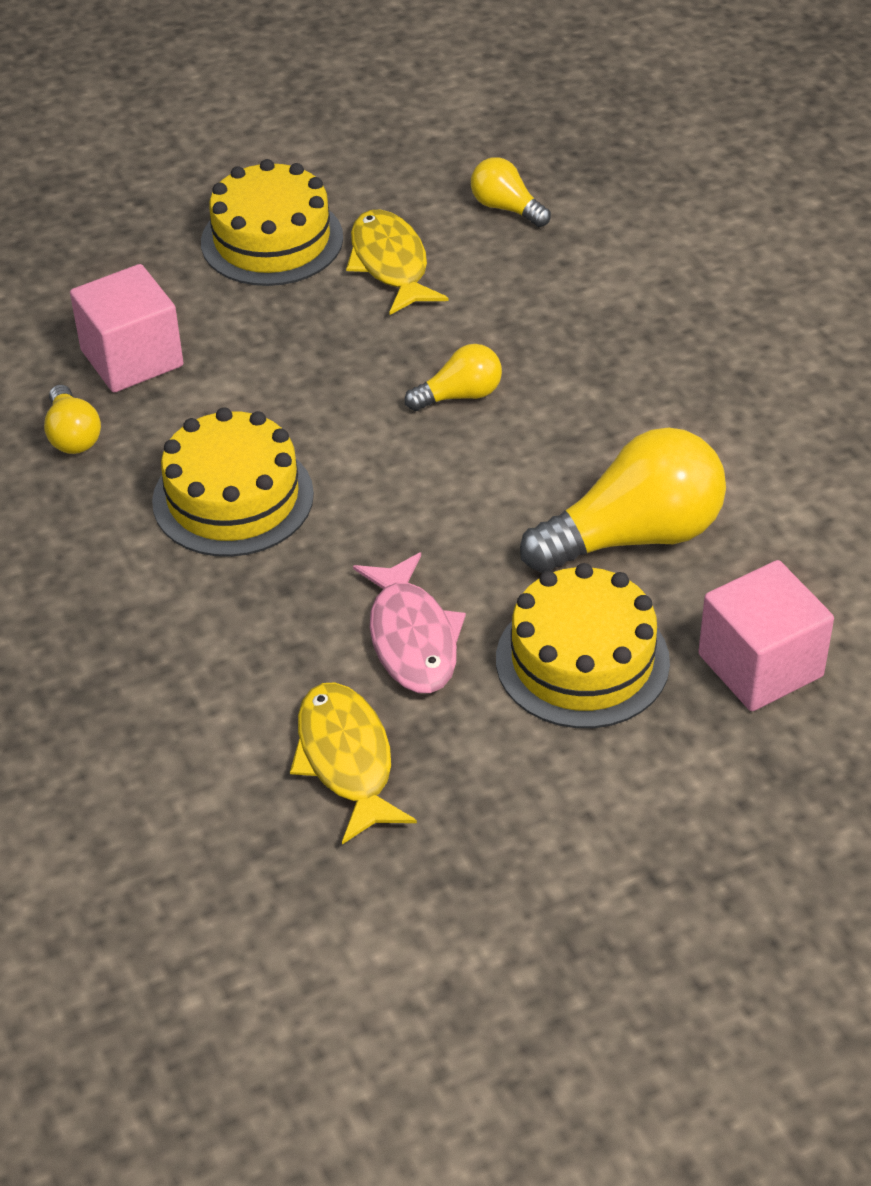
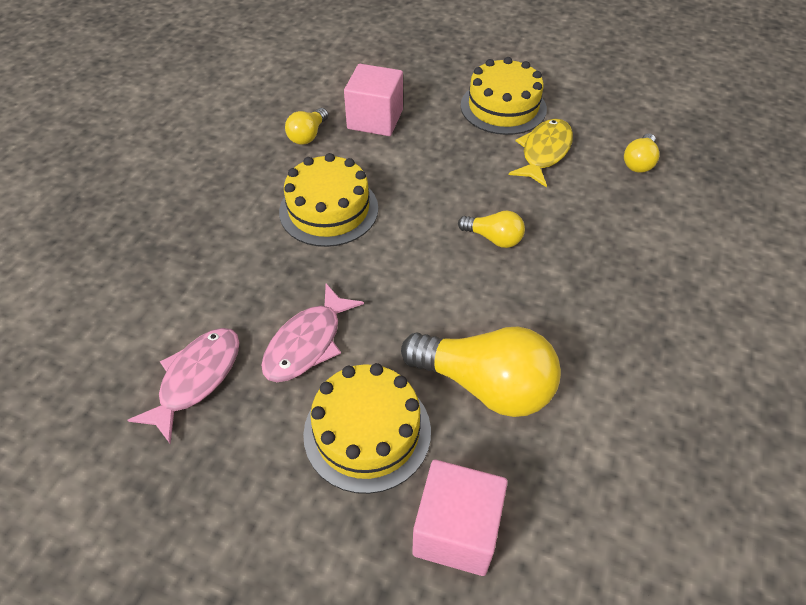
camera: 45 degrees right, 5 degrees up
(346, 760) = (196, 379): yellow fish -> pink fish
(506, 208) = (639, 162): yellow light bulb -> yellow light bulb turned 150 degrees counterclockwise

